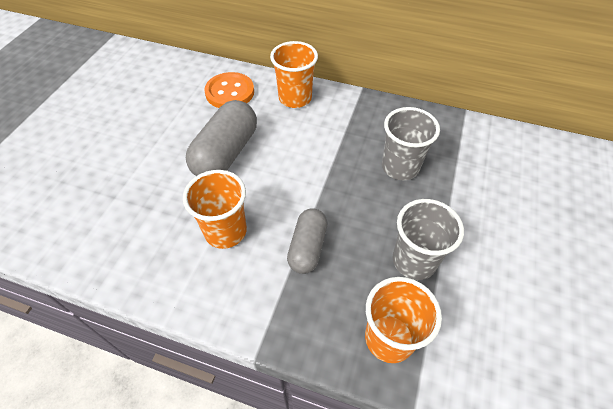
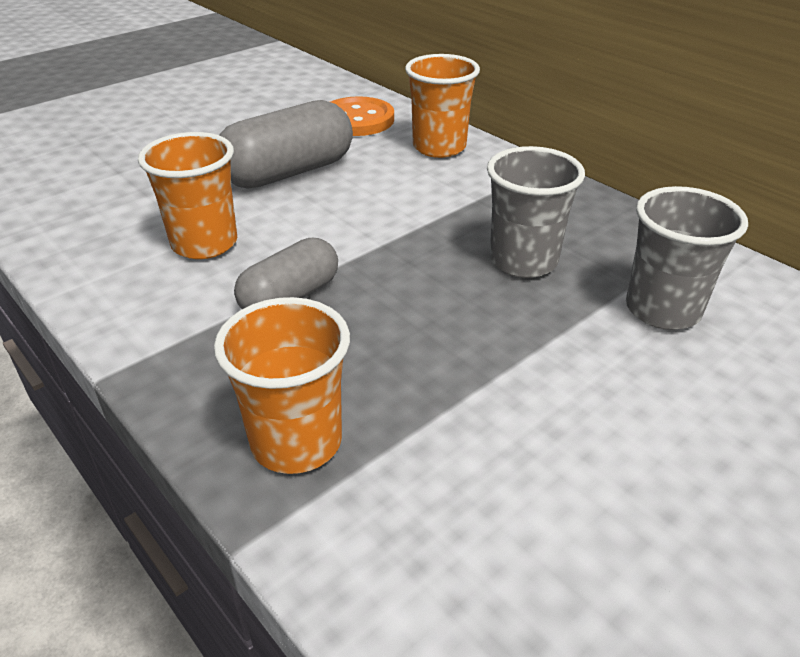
camera: 30 degrees right, 15 degrees down
(414, 261) = (432, 371): grey cup -> grey cup (662, 310)

